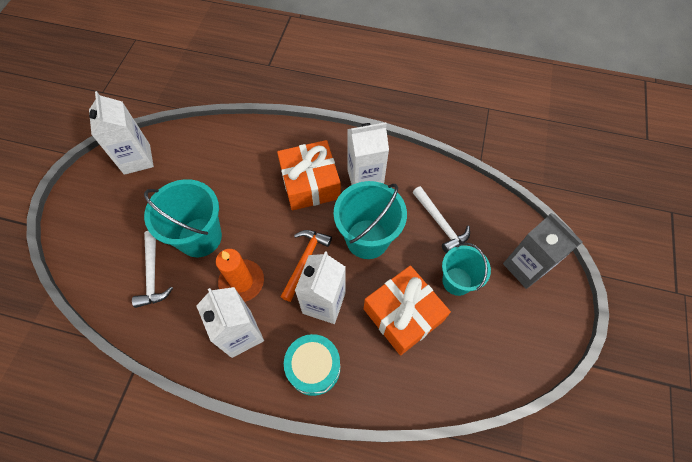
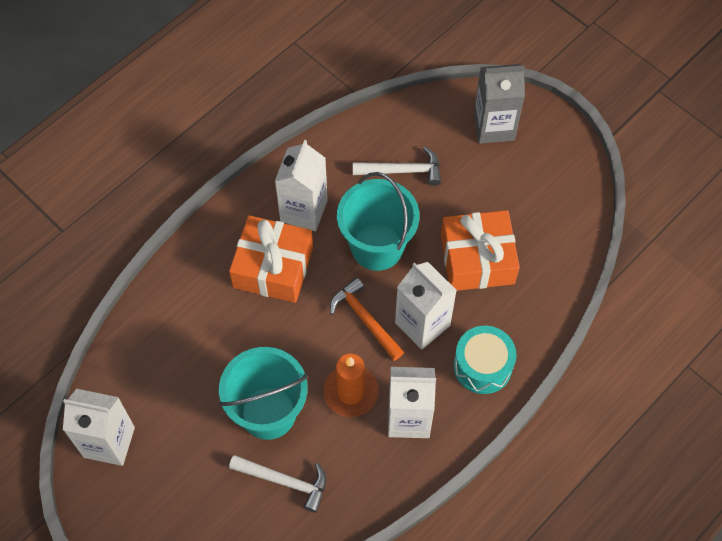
camera: 60 degrees left, 0 degrees up
(457, 281) = (472, 193): turquoise bucket -> none

